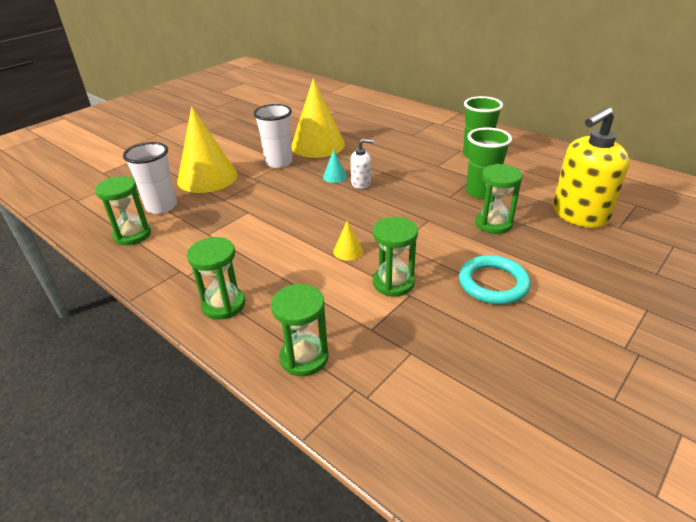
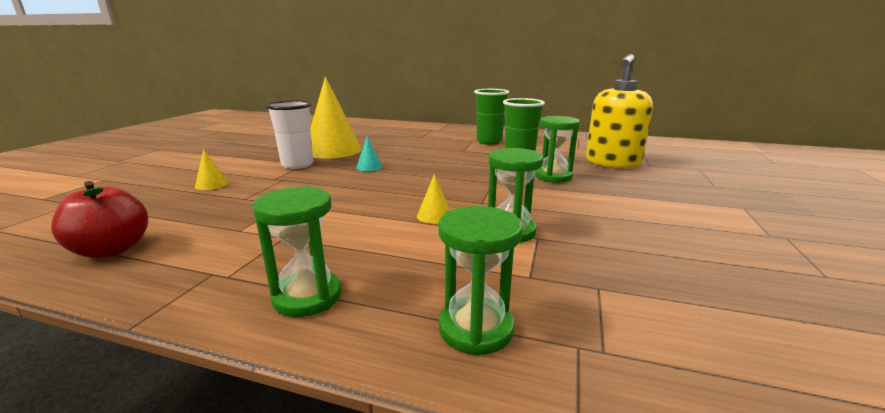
camera: 25 degrees left, 15 degrees down
(132, 235) = (112, 250): green hourglass -> red apple
(161, 206) = (153, 216): white cup -> none
(207, 177) = (211, 184): yellow cone -> yellow cone, size x0.40
(361, 183) = (401, 168): white soap dispenser -> none
(493, 283) = (604, 214): turquoise ring -> none

